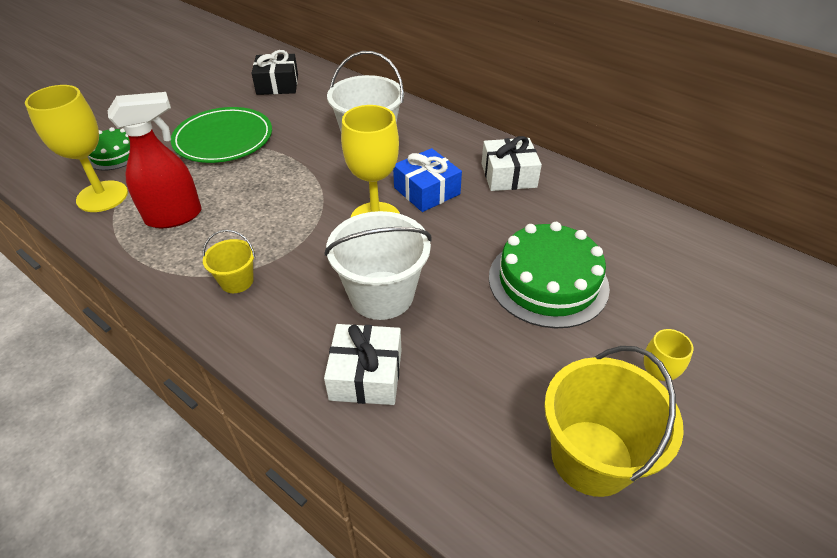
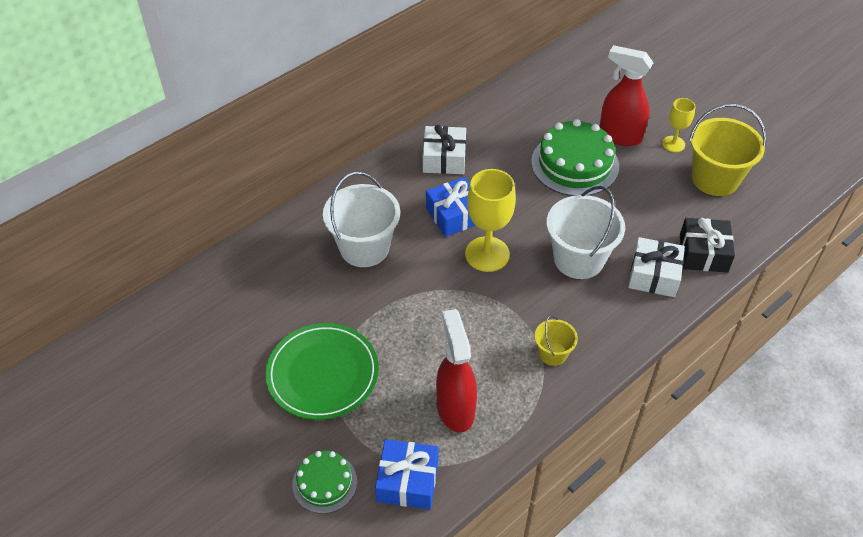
camera: 80 degrees left, 5 degrees up
(102, 196) = (407, 481): yellow goblet -> blue gift
(277, 84) = (215, 323): black gift -> black gift (703, 253)
(628, 326) = (619, 136): none -> red spray bottle

